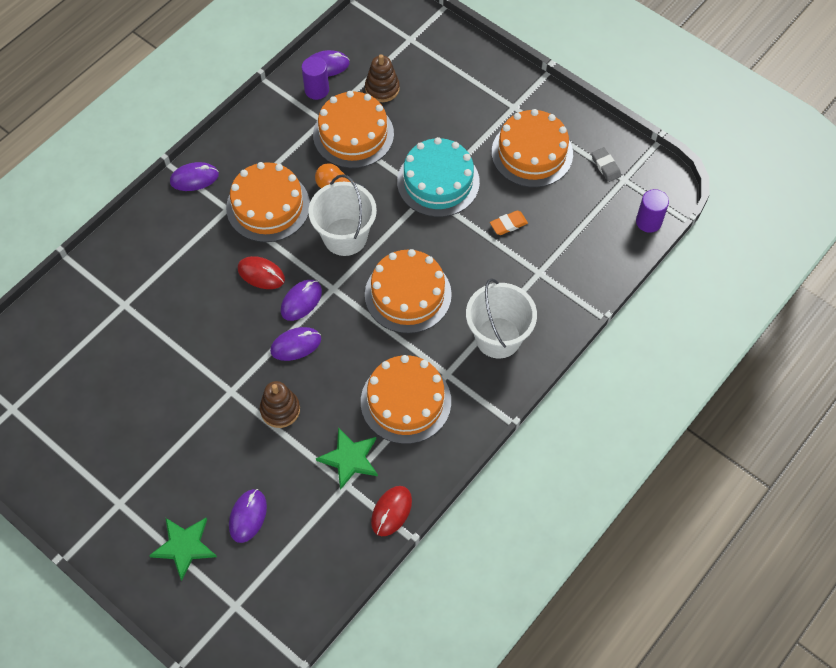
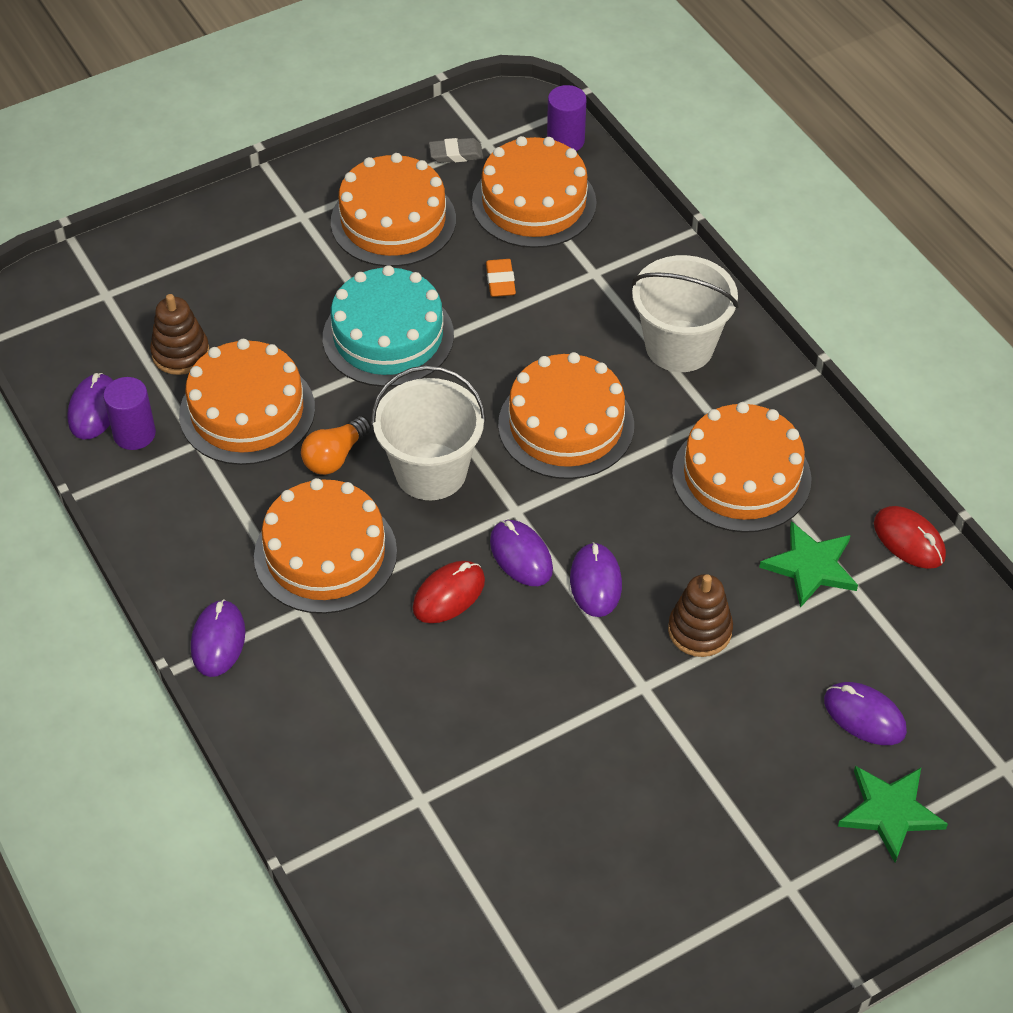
camera: 70 degrees left, 10 degrees down
(584, 221) = (534, 202): none -> orange cake

